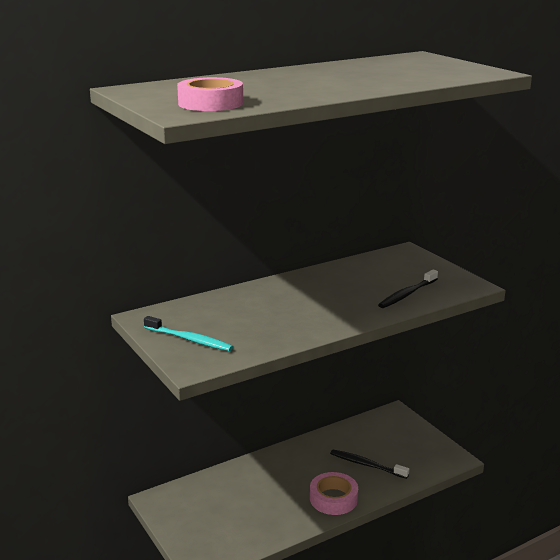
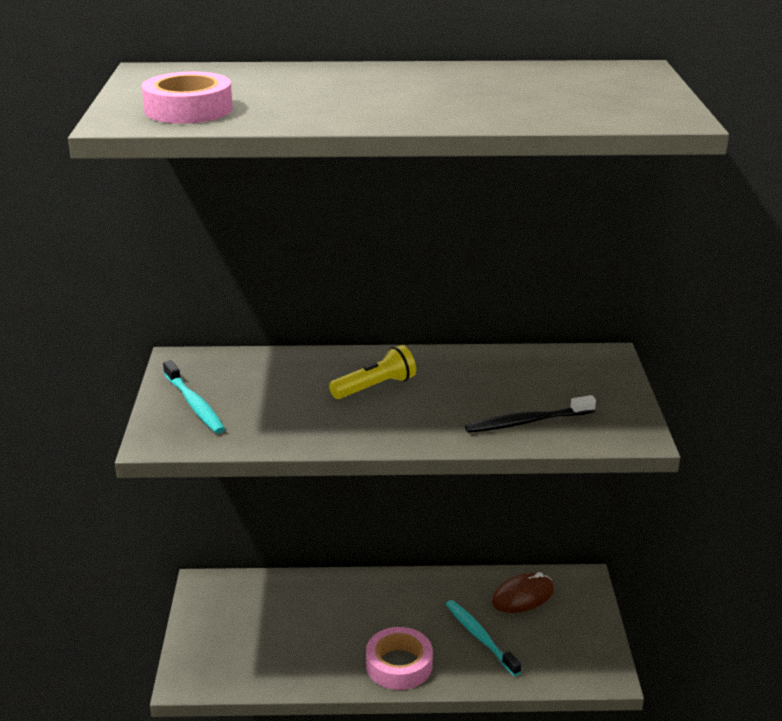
camera: 30 degrees right, 5 degrees up
(295, 299) = (375, 387): none -> yellow flashlight
(366, 465) = (480, 637): black toothbrush -> turquoise toothbrush
(369, 433) = (523, 596): none -> brown mouse

